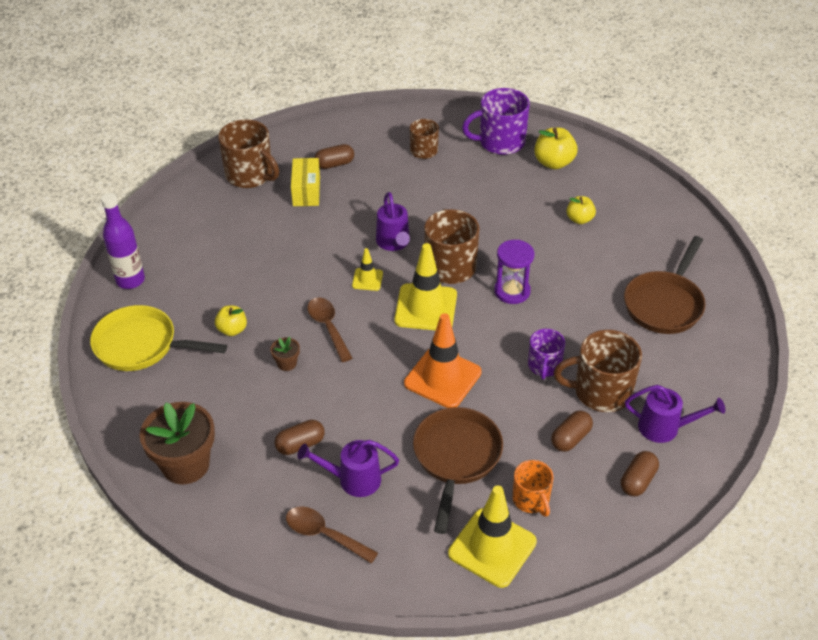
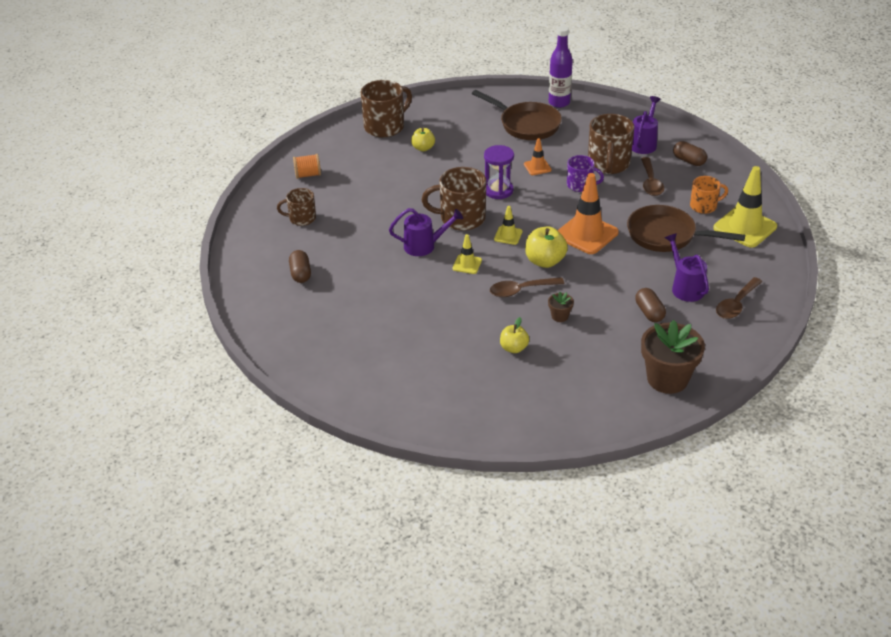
camera: 80 degrees left, 5 degrees down
(130, 280) = (431, 418): purple bottle -> purple bottle (559, 102)
(141, 345) = (524, 409): yellow pan -> none
(250, 175) = (296, 331): brown mug -> brown mug (385, 127)
(306, 191) = (335, 294): yellow box -> none
(352, 479) = (685, 287): purple watering can -> purple watering can turned 150 degrees clockwise
(426, 308) = (508, 235): yellow traffic cone -> yellow traffic cone, size x0.50
(500, 142) = (308, 175): purple mug -> orange spool
(553, 163) = (347, 151): yellow apple -> yellow apple (545, 261)
(570, 438) = (650, 182): brown capsule -> brown spoon
(571, 322) = (537, 167): none -> orange traffic cone

